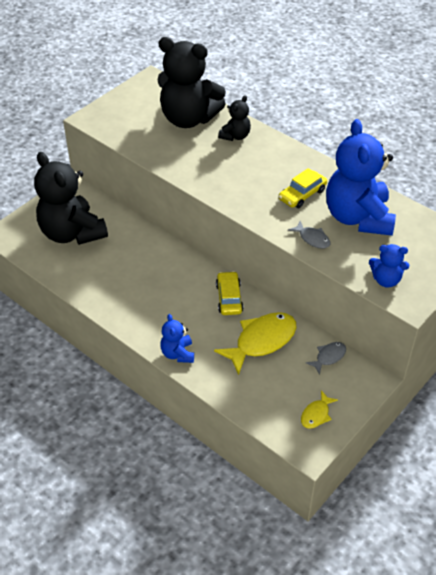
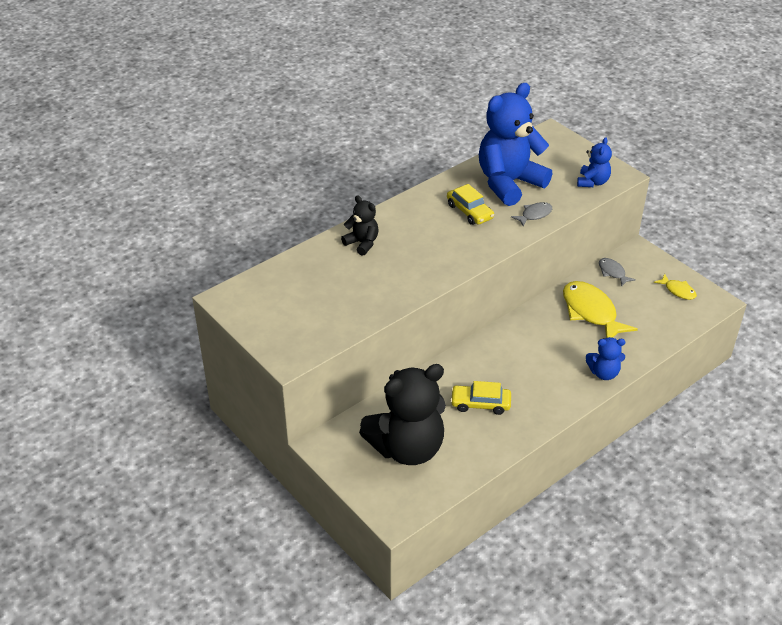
camera: 80 degrees left, 5 degrees down
(188, 119) = (319, 275): black teddy bear -> none
(229, 298) = (532, 327): yellow car -> yellow car (480, 404)
(358, 217) = (509, 183): blue teddy bear -> blue teddy bear turned 135 degrees clockwise

